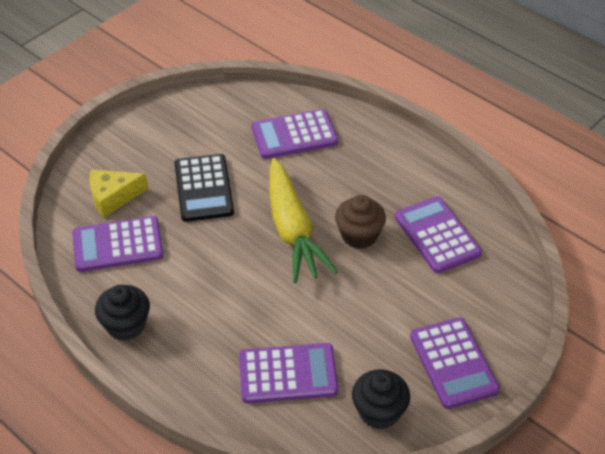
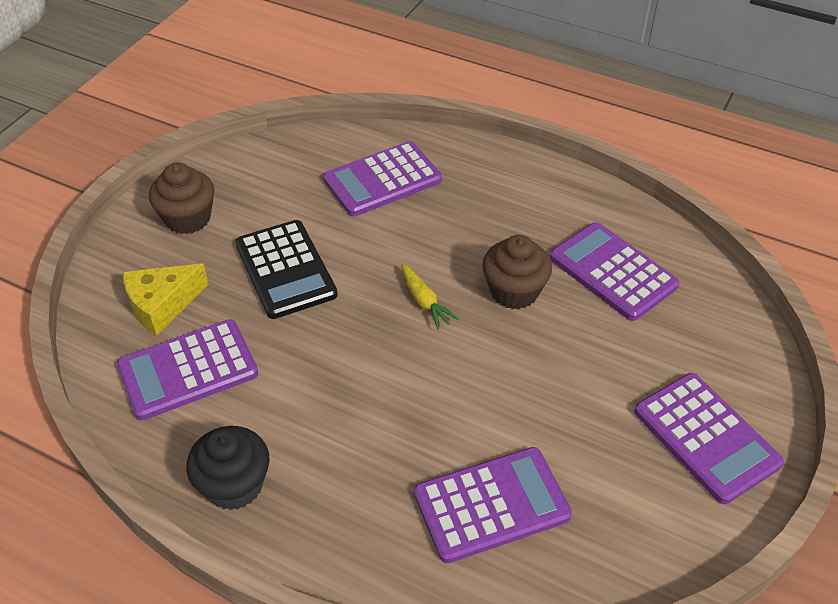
camera: 15 degrees left, 0 degrees up
(147, 138) = (188, 218): none -> brown cupcake
(292, 230) = (424, 301): yellow carrot -> yellow carrot, size x0.41
(379, 412) = (638, 531): black cupcake -> none

